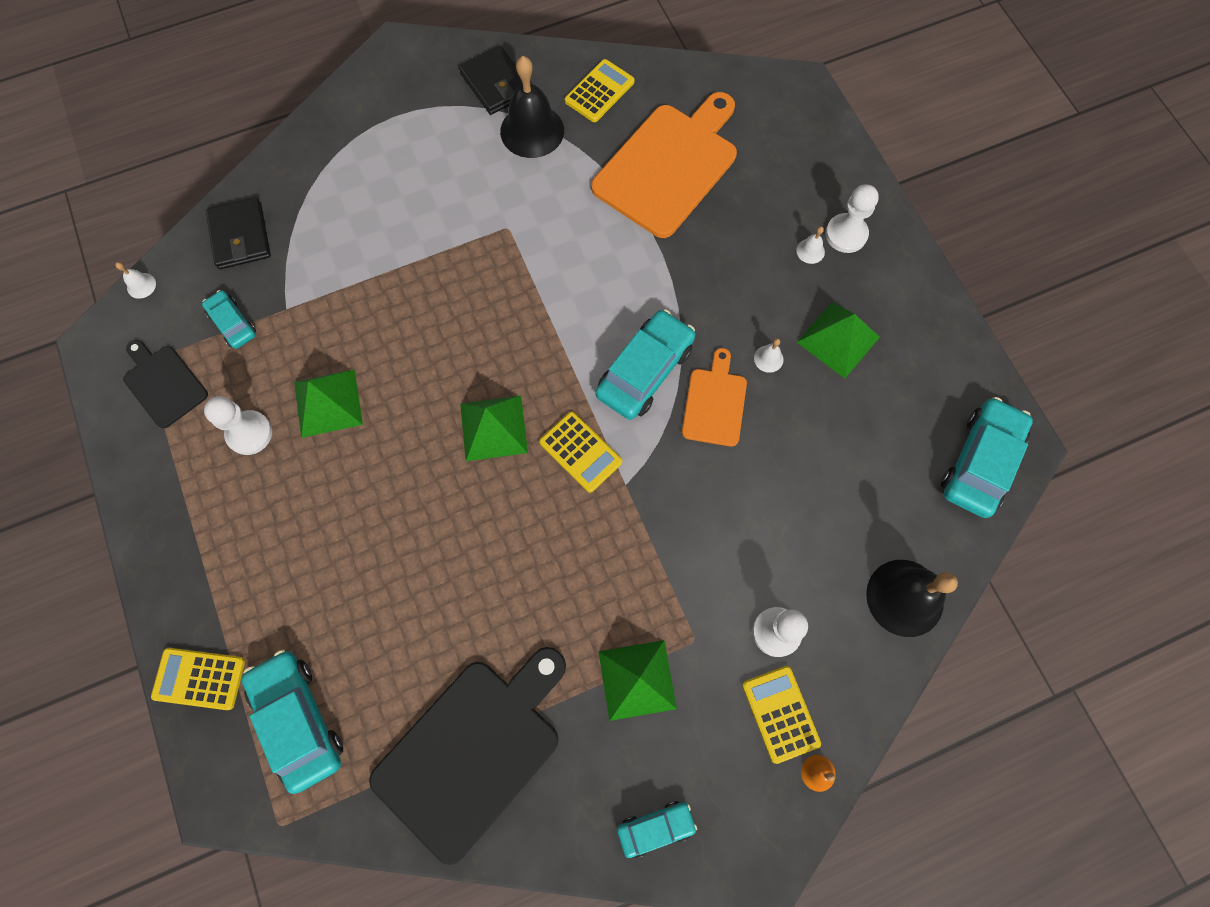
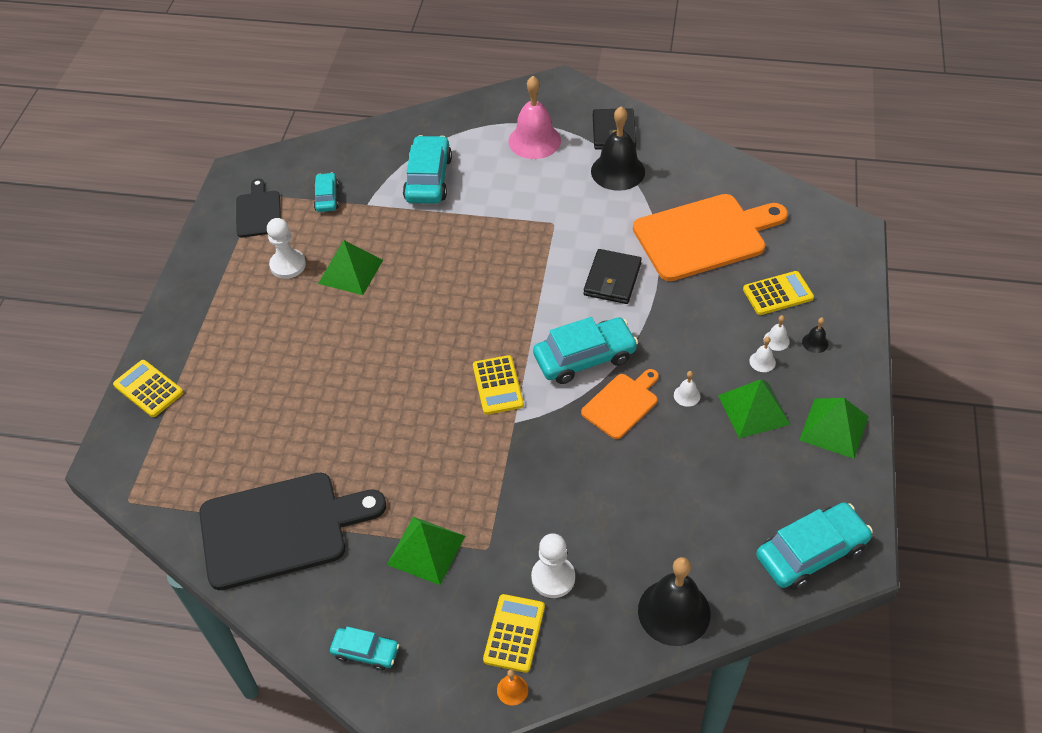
camera: 35 degrees right, 20 degrees down
(141, 285) = (288, 151): white bell -> white bell (762, 361)
(240, 236) = (371, 150): black wallet -> black wallet (612, 279)
(298, 720) = (187, 446): turquoise car -> turquoise car (428, 179)
(418, 135) = (534, 141): none -> pink bell
(493, 427) = (448, 340): green pyramid -> green pyramid (834, 428)
(599, 91) = (687, 167): yellow calculator -> yellow calculator (778, 294)
(846, 234) = (815, 342): white pawn -> black bell

